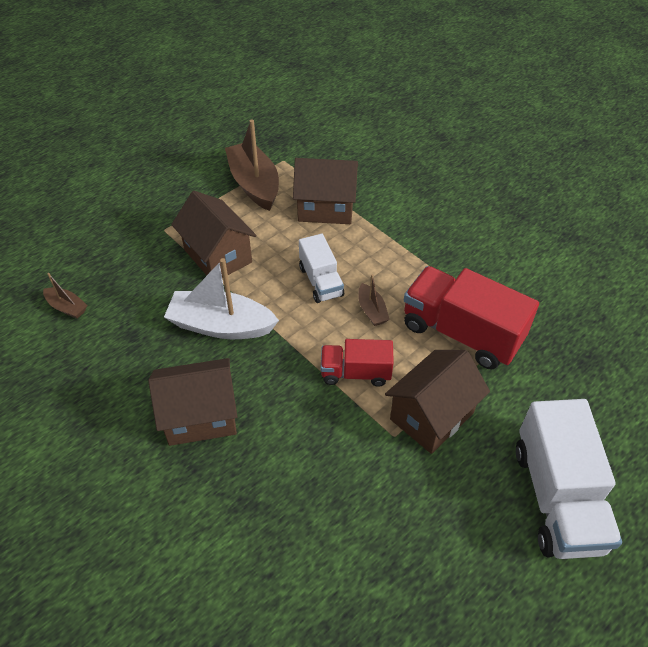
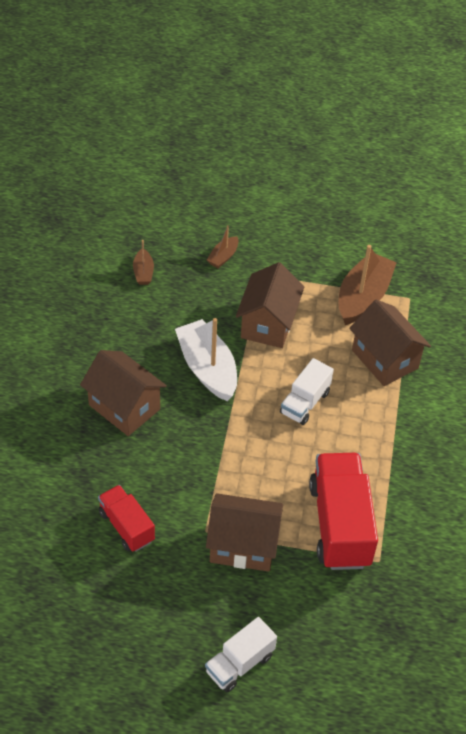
camera: 50 degrees right, 0 degrees up
(355, 373) = (239, 475): red truck -> red truck (126, 526)
(371, 310) = (307, 452): brown boat -> brown boat (223, 257)
(557, 497) = (239, 663): white truck -> white truck, size x0.57

